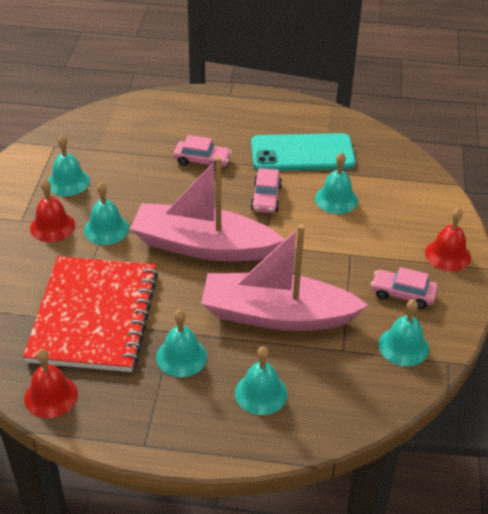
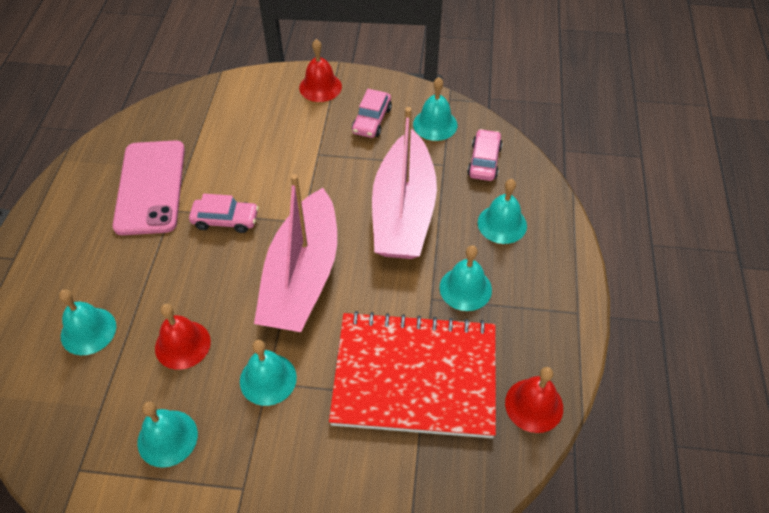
camera: 90 degrees left, 10 degrees up
(52, 226) = (258, 445): red bell -> red bell (182, 344)
(202, 160) = (147, 283): pink car -> pink car (484, 161)
(302, 153) = (151, 187): turquoise phone -> pink phone
(336, 199) = (234, 161): turquoise bell -> turquoise bell (88, 331)

